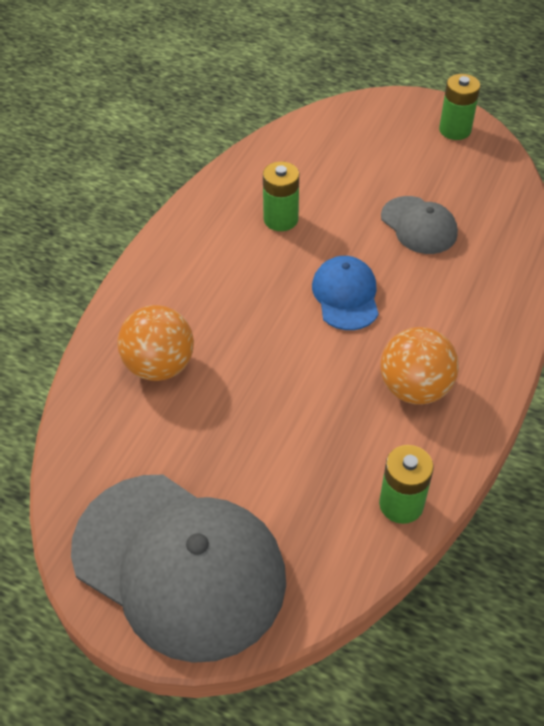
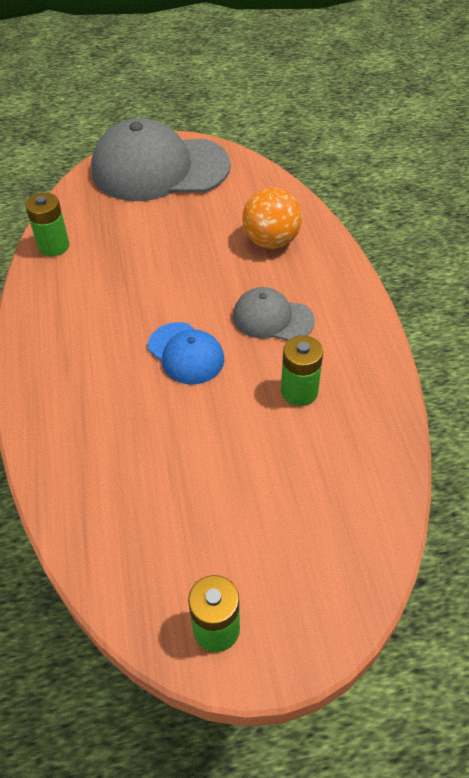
camera: 145 degrees right, 0 degrees up
(414, 388) = (85, 313): orange ball -> none
(419, 225) = (170, 457): grey cap -> grey cap (272, 318)

